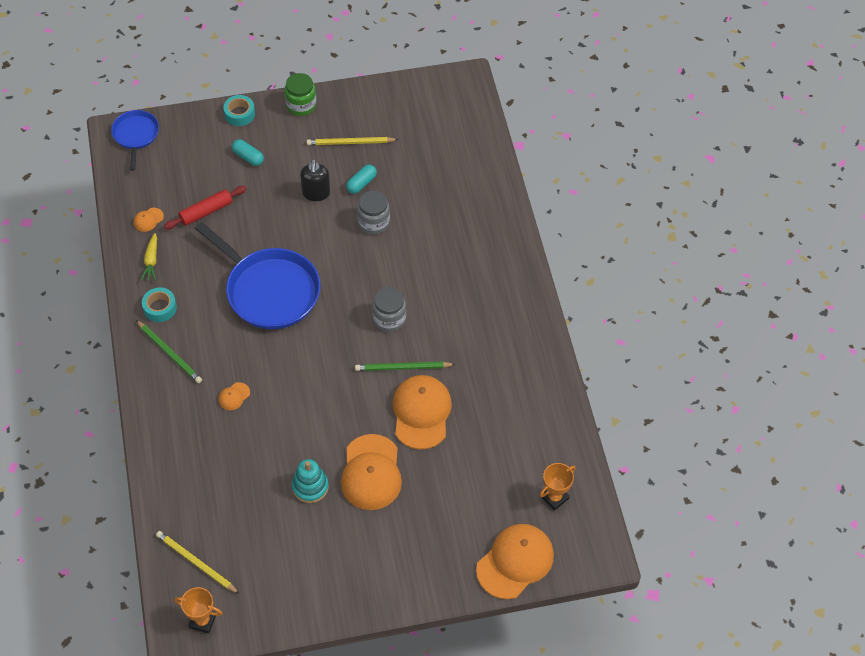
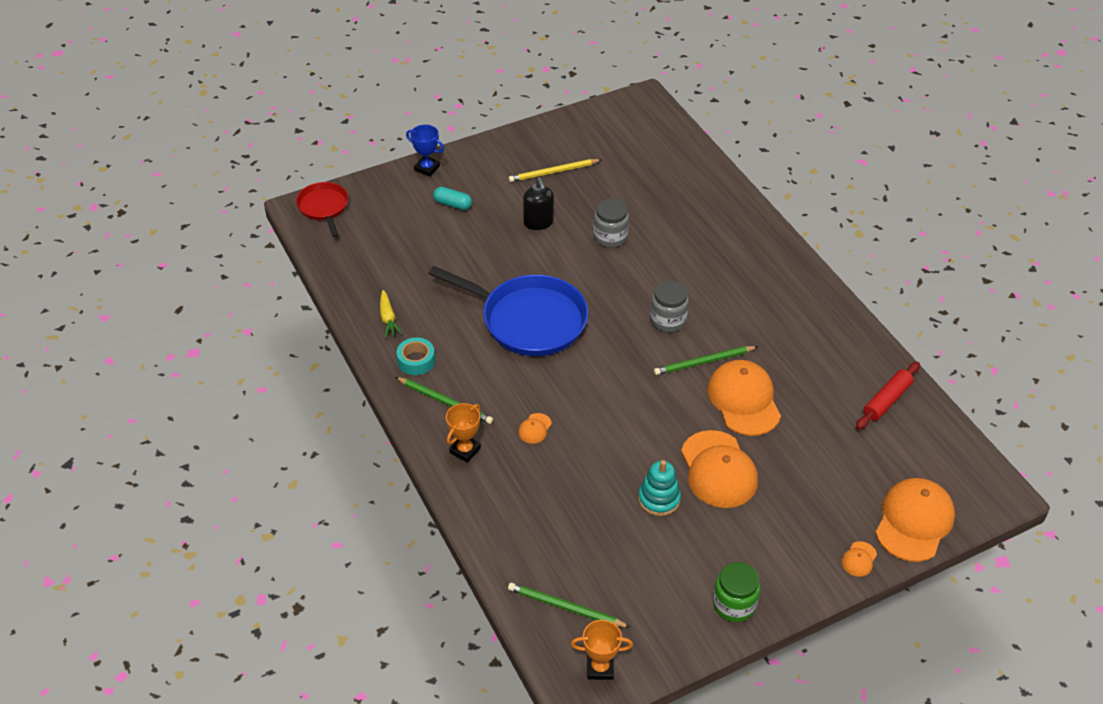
camera: 15 degrees left, 10 degrees down
(136, 135) = (323, 207): blue pan -> red pan
(148, 220) = (369, 281): orange cap -> orange cap (859, 559)
(196, 563) = (565, 607): yellow pencil -> green pencil
(206, 212) = (429, 261): red rolling pin -> red rolling pin (886, 400)
(239, 114) = (427, 168): turquoise tape -> blue trophy
(301, 105) = (488, 149): green jar -> green jar (734, 604)
(361, 183) = (581, 205): turquoise capsule -> none
(554, 498) = (922, 449): orange trophy -> orange trophy (465, 450)

